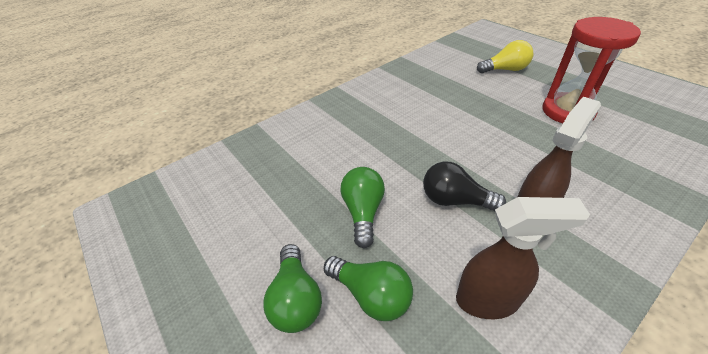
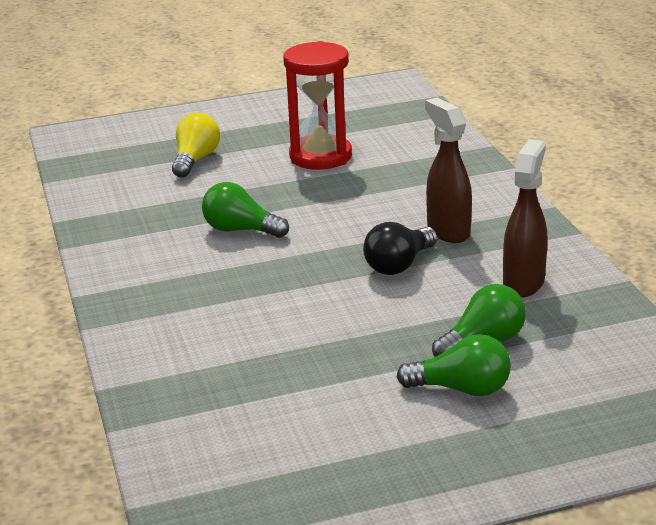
camera: 70 degrees left, 15 degrees down
(363, 212) = (372, 325): green light bulb -> green light bulb (240, 230)

